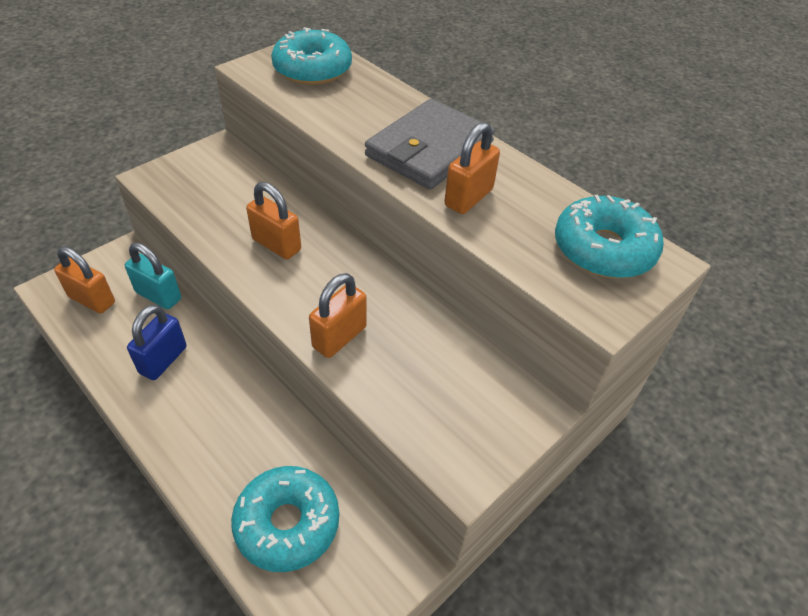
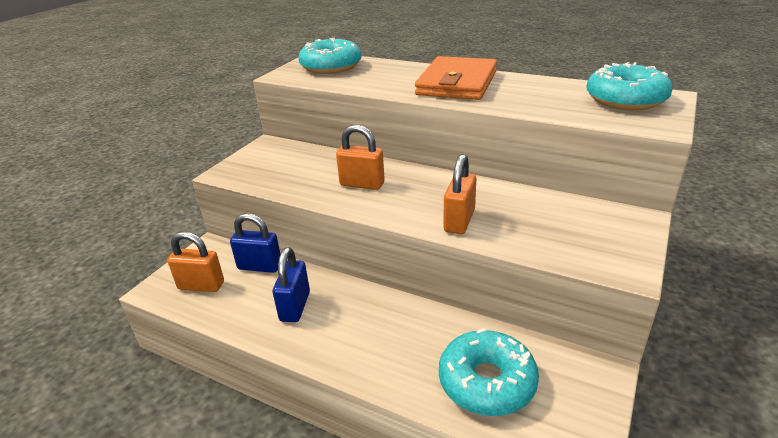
camera: 15 degrees left, 15 degrees down
(158, 296) = (260, 266): turquoise padlock -> blue padlock
(429, 149) = (457, 83): grey wallet -> orange wallet
(468, 198) = (510, 98): orange padlock -> none

